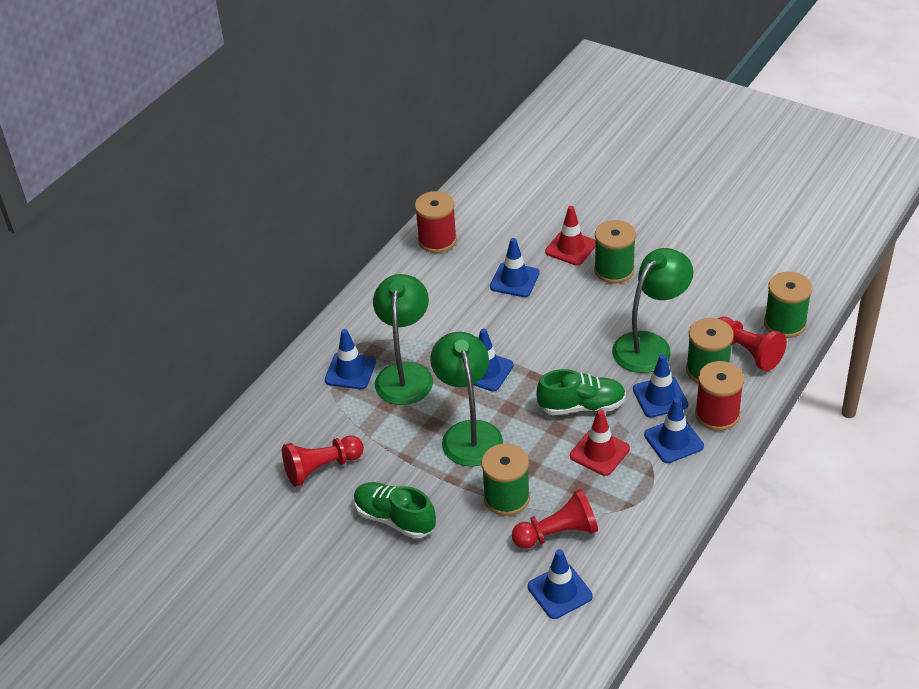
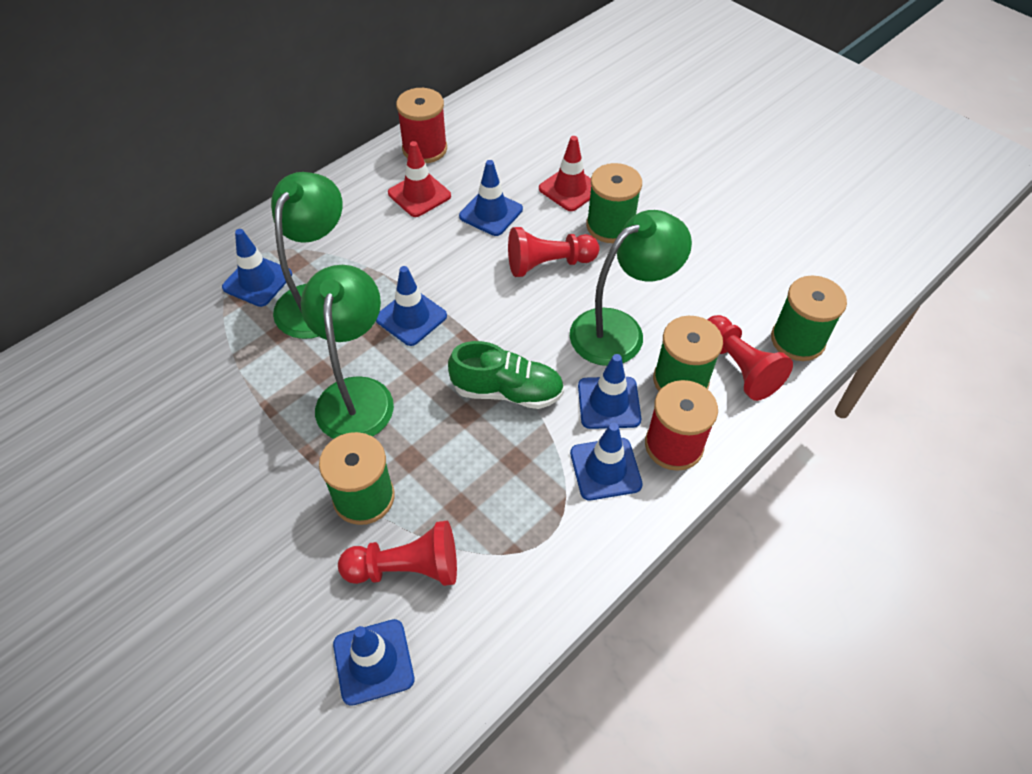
camera: 10 degrees right, 10 degrees up
(321, 468) = (164, 397): red pawn -> red pawn (548, 264)
(395, 519) = (215, 491): green shoe -> none
(599, 452) = (505, 462): red traffic cone -> red traffic cone (419, 194)

